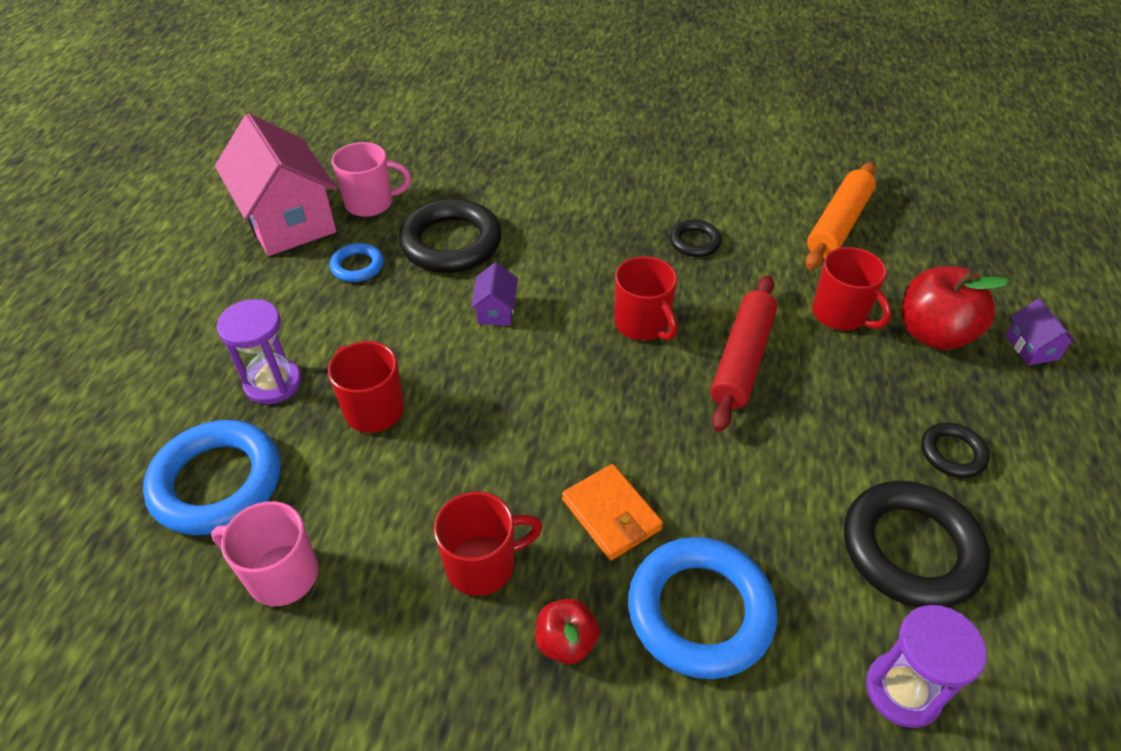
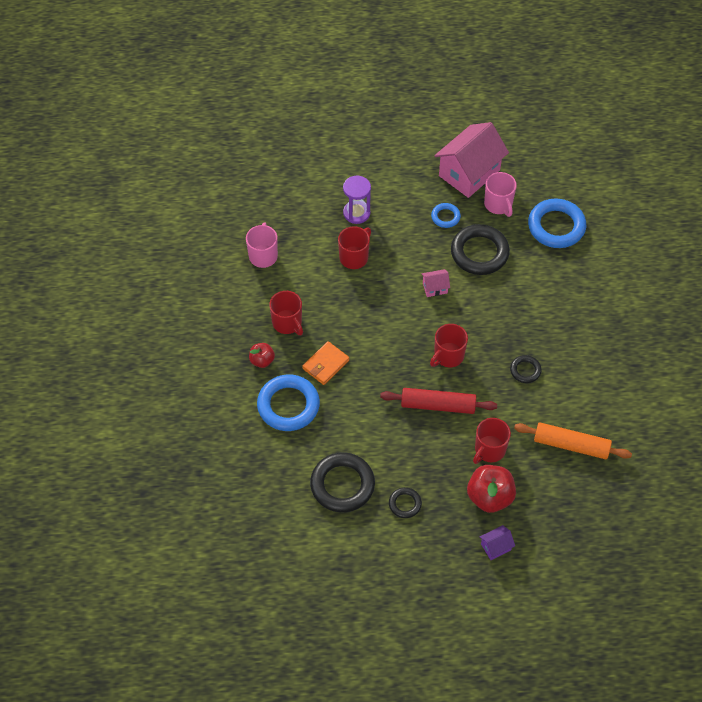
camera: 75 degrees right, 10 degrees up
(217, 482) = (298, 216): blue ring -> blue ring (556, 226)
(496, 310) = (435, 288): purple house -> pink house
(903, 691) = (273, 482): purple hourglass -> none

